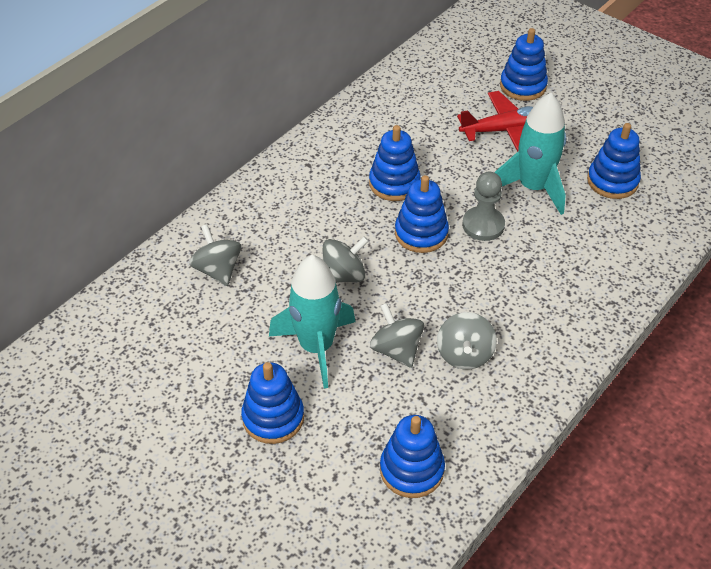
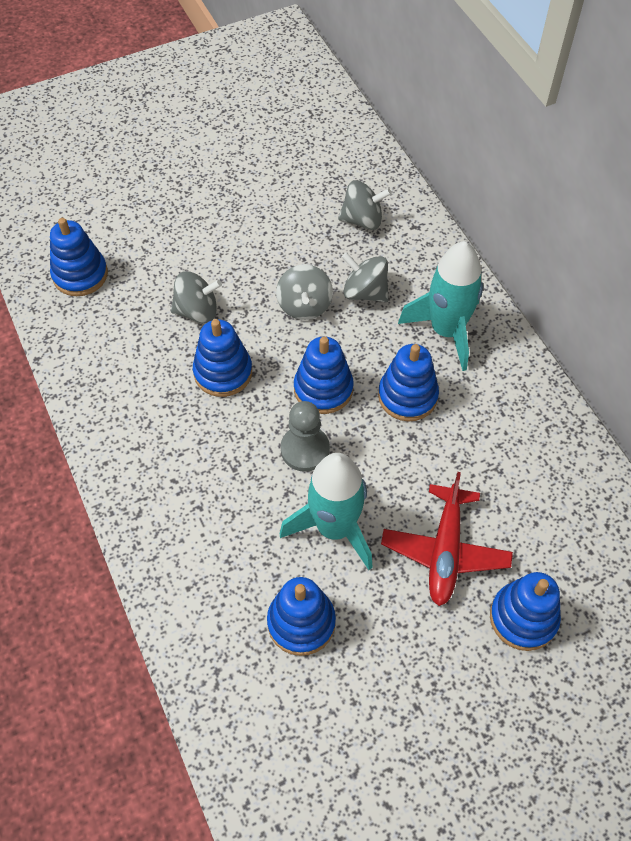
camera: 115 degrees right, 10 degrees up
(273, 417) = (185, 209): blue stacking toy -> blue stacking toy (223, 372)
(316, 347) = (235, 258): turquoise rocket -> turquoise rocket (446, 331)
(464, 354) = (160, 358): grey spinning top -> grey spinning top (365, 292)

